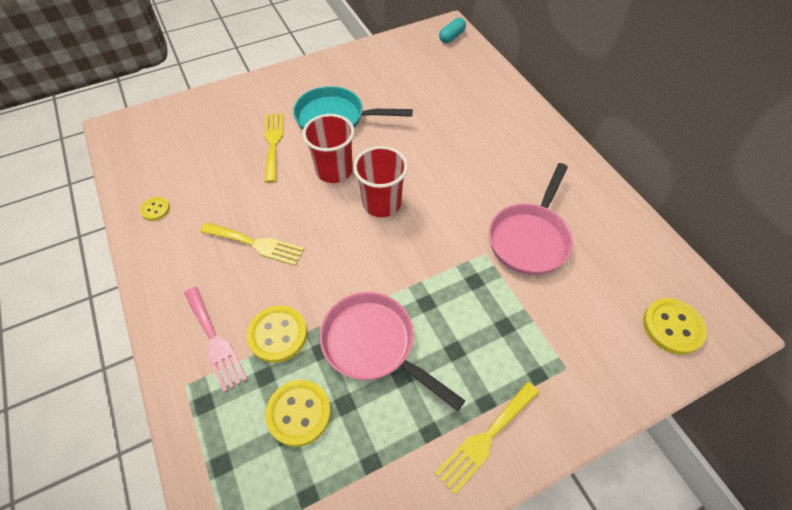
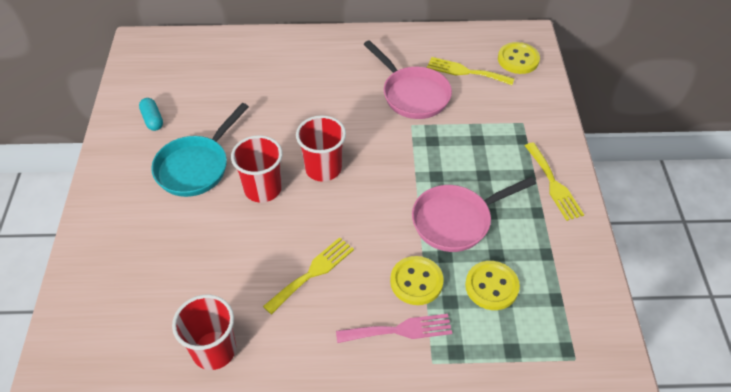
camera: 65 degrees left, 5 degrees down
(155, 209) = (214, 350): yellow button -> red cup
(273, 143) = (193, 225): yellow fork -> yellow fork (465, 71)
(452, 37) = (154, 45): turquoise capsule -> turquoise capsule (152, 119)

